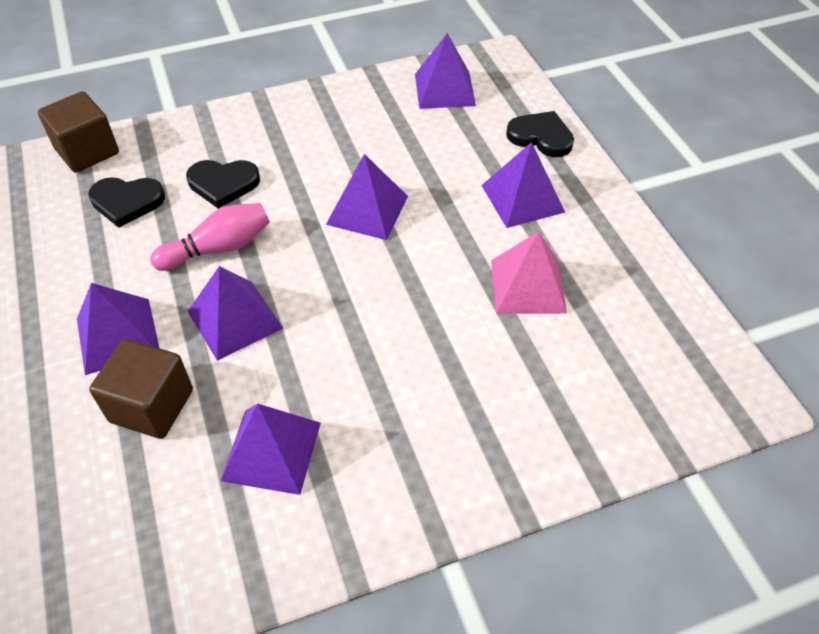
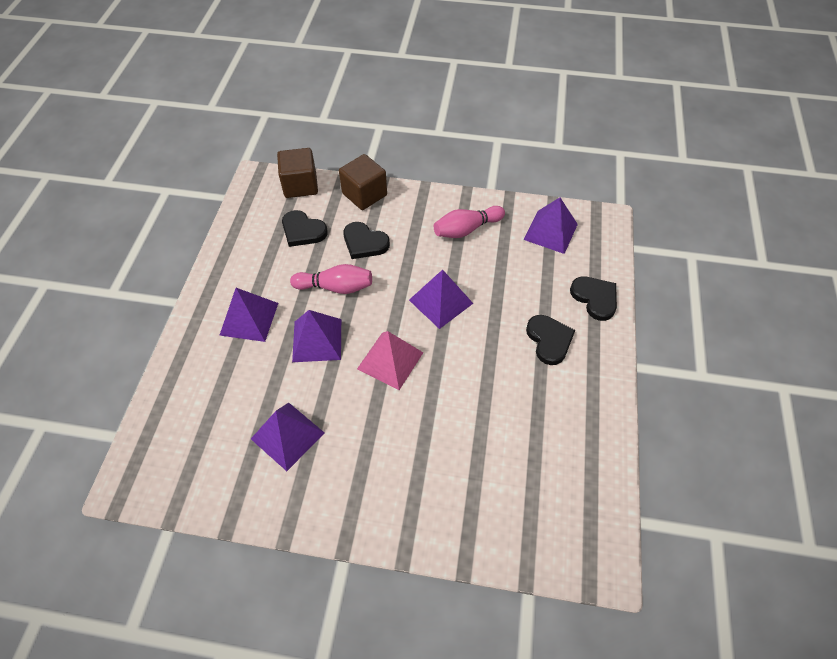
camera: 30 degrees right, 5 degrees up
(152, 406) = (242, 373): brown cube -> brown cube (364, 194)
(344, 122) = (466, 229): none -> pink bowling pin
(522, 198) = (549, 340): purple pyramid -> black heart
(527, 286) = (509, 406): pink pyramid -> pink pyramid (390, 360)

